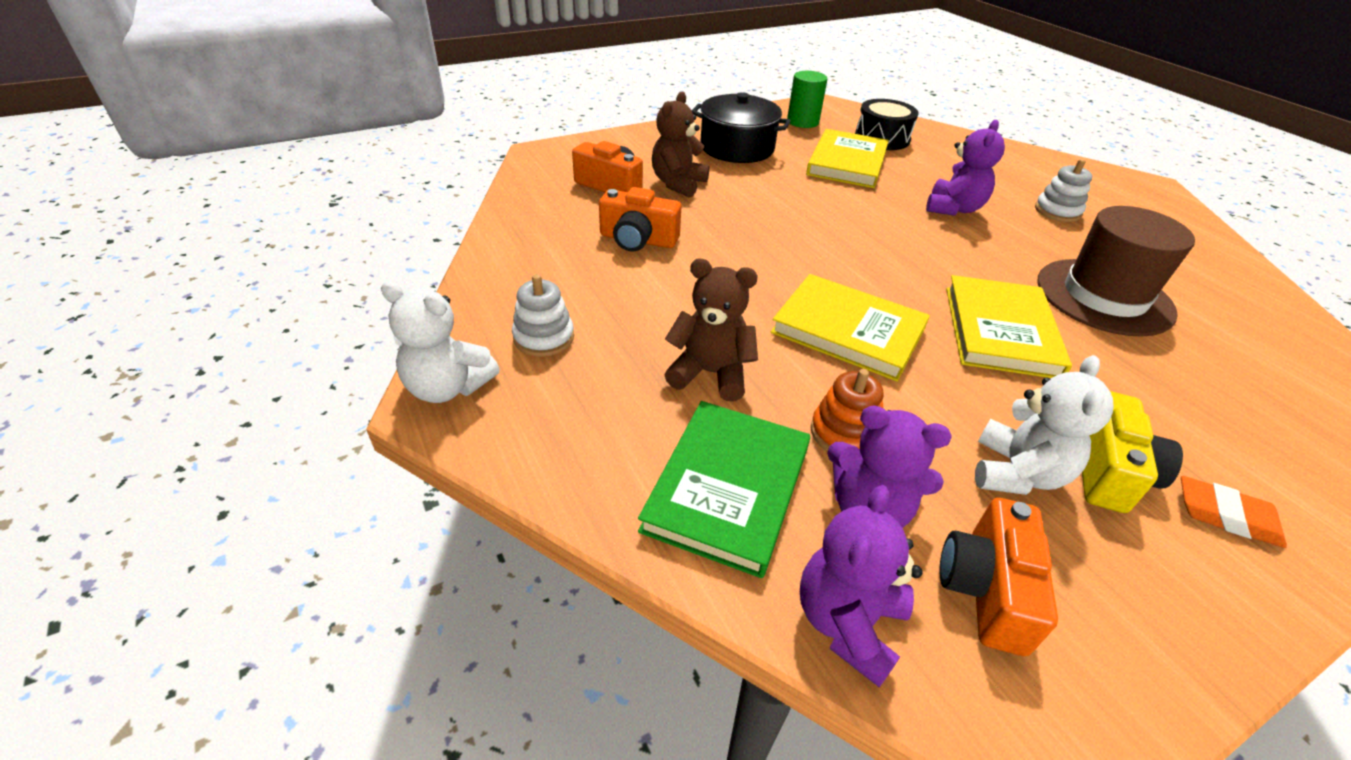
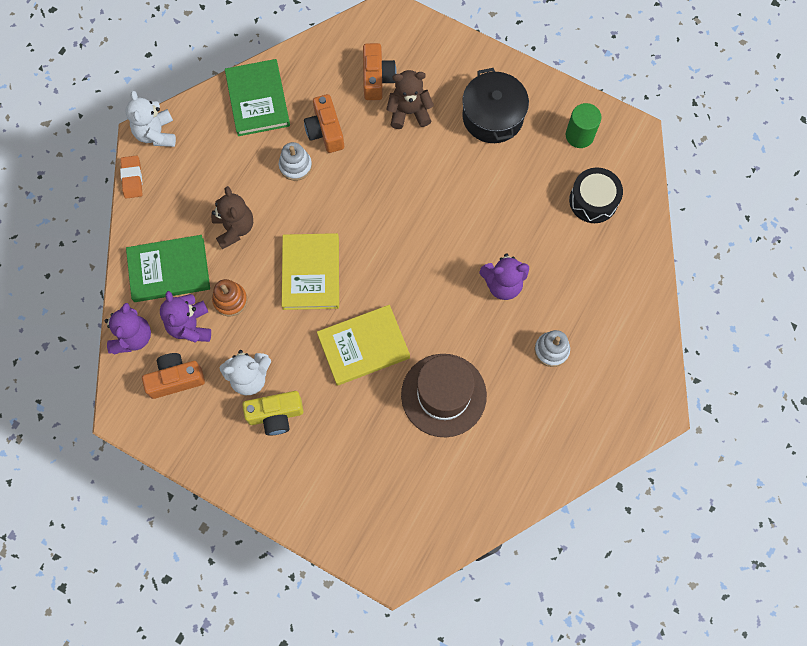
camera: 60 degrees right, 30 degrees up
(526, 270) = (257, 100): none -> green book
(544, 337) = (212, 145): white stacking toy -> white stacking toy (295, 166)
(847, 163) = (525, 194): yellow book -> none
(847, 622) = (132, 337): purple teddy bear -> purple teddy bear turned 105 degrees clockwise
(1226, 516) = (275, 466): orange eraser -> orange eraser (132, 178)

